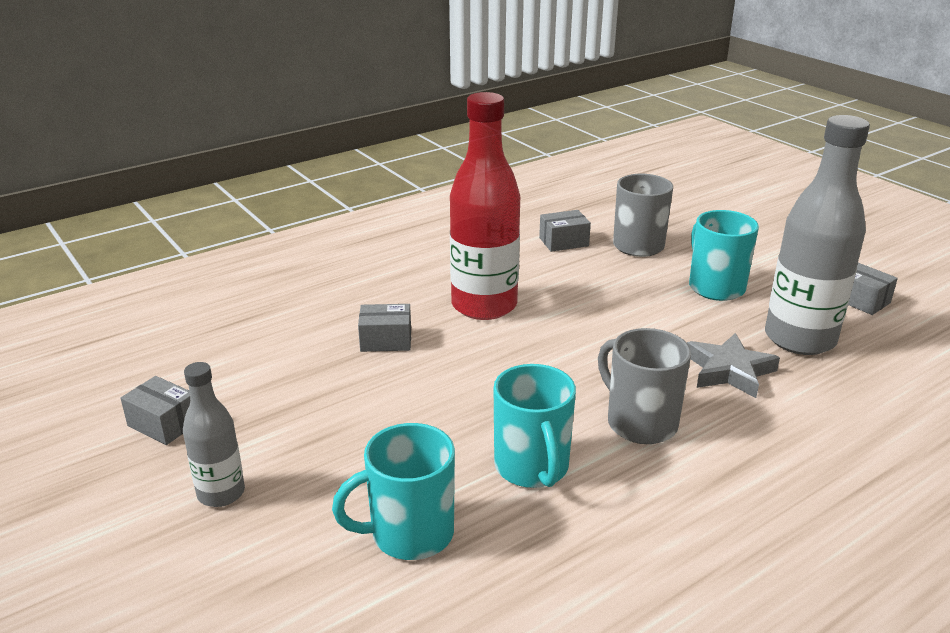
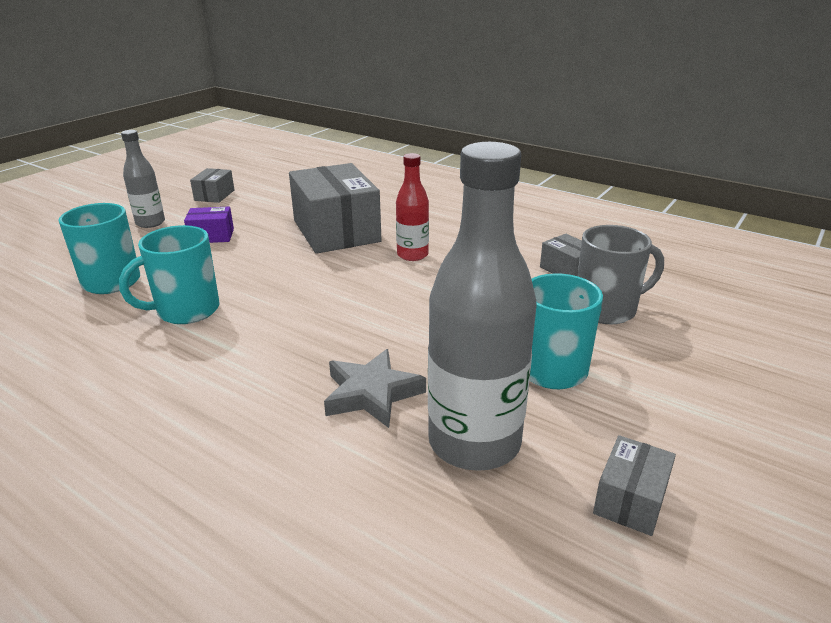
camera: 70 degrees right, 0 degrees up
(323, 436) = (211, 236): none -> purple box
(386, 340) = (336, 231): grey box -> grey box, size x2.17
(484, 306) = (412, 255): red bottle -> red bottle, size x0.53
(640, 422) = (259, 350): grey mug -> none

